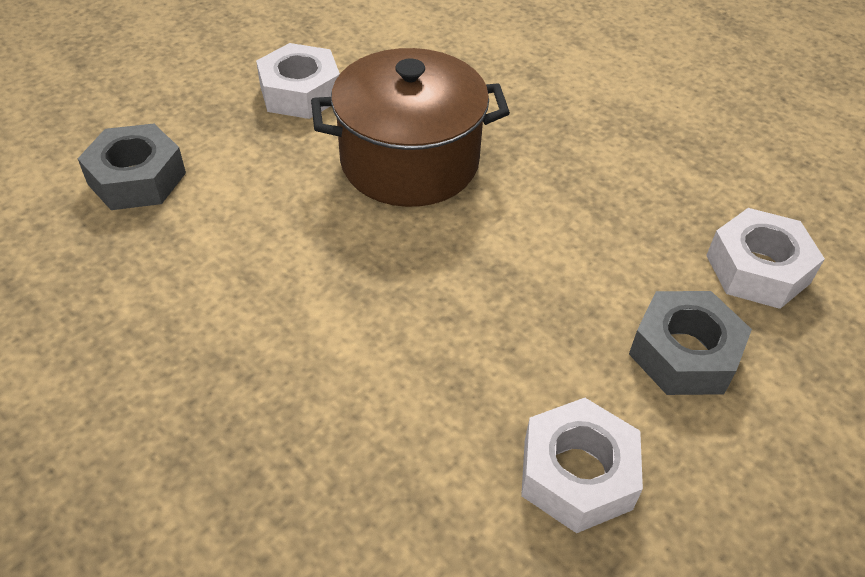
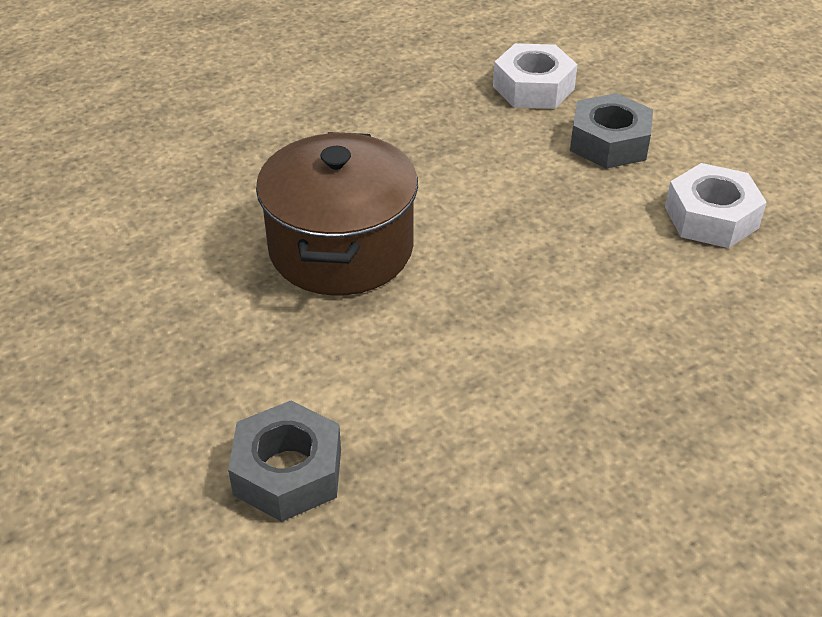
camera: 75 degrees left, 5 degrees down
(300, 92) = (187, 316): white nut -> none

